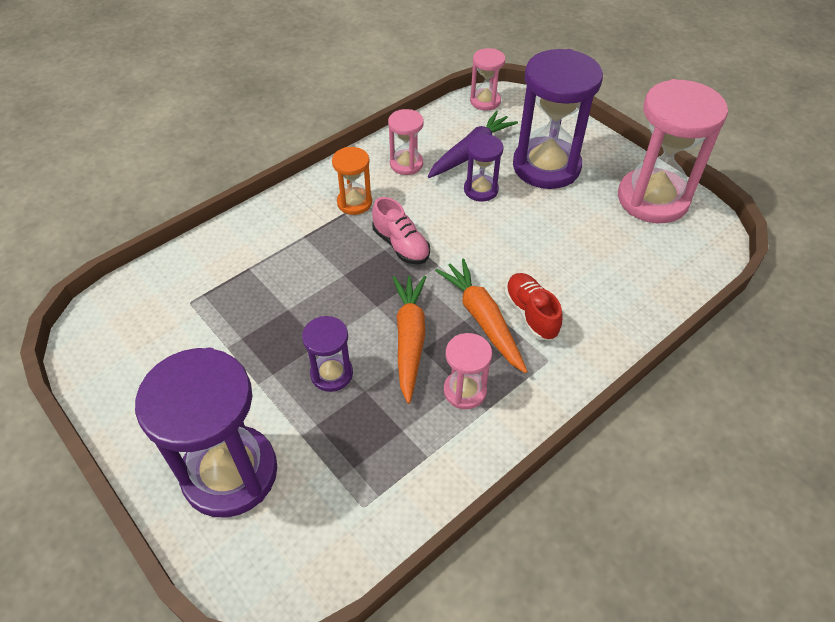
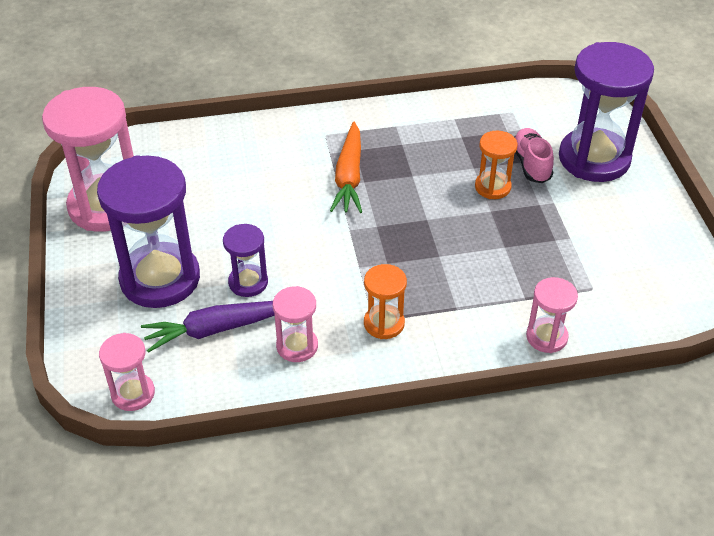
camera: 150 degrees left, 5 degrees down
(331, 374) = (492, 187): purple hourglass -> orange hourglass
(401, 245) = (369, 261): pink shoe -> pink shoe (531, 164)
(410, 339) = (417, 186): orange carrot -> none
(465, 391) = (401, 141): pink hourglass -> pink hourglass (546, 337)
(531, 314) = (309, 165): red shoe -> none

